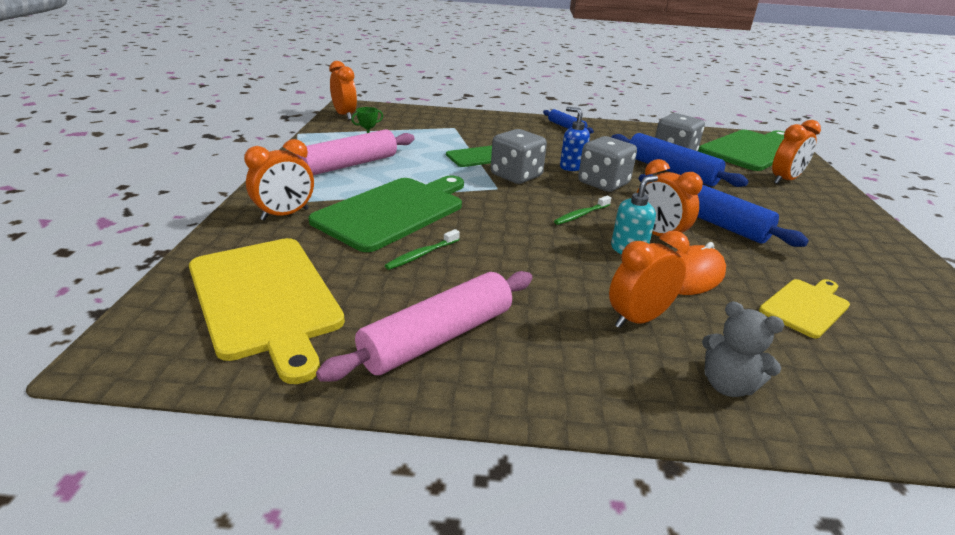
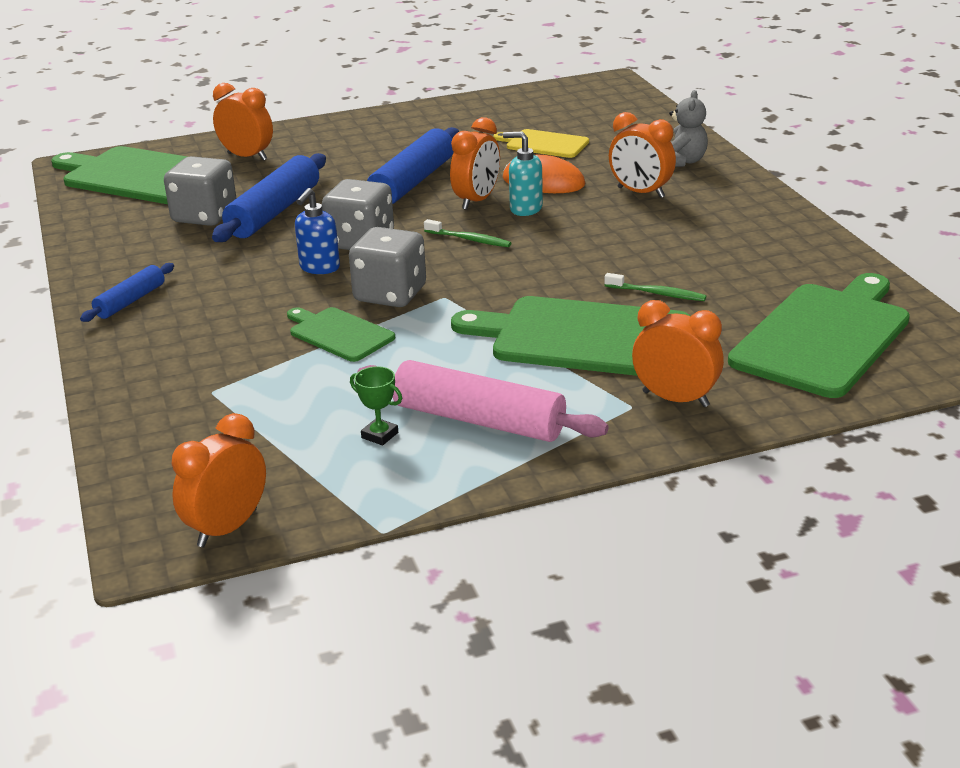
camera: 110 degrees left, 0 degrees up
(265, 299) = (824, 337): yellow cutting board -> green cutting board
(437, 337) = (765, 253): pink rolling pin -> none

